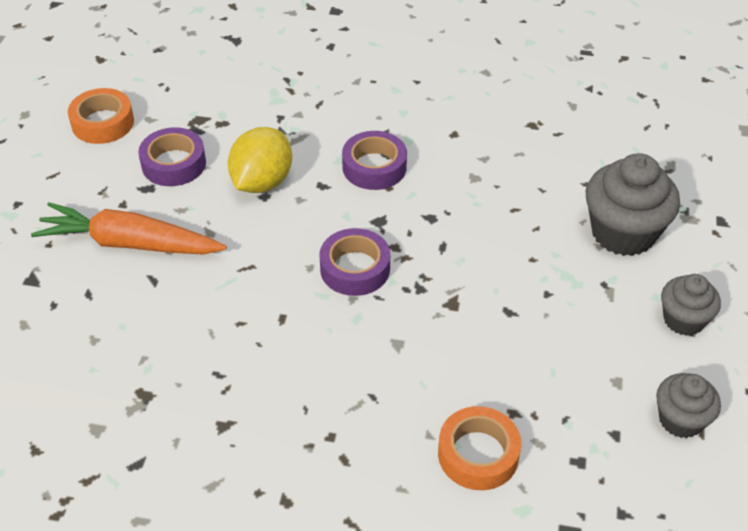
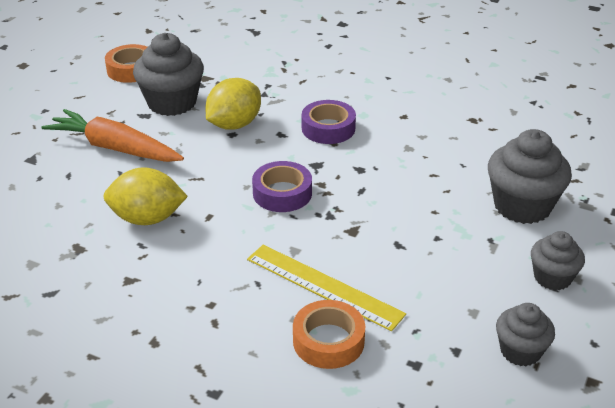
camera: 15 degrees right, 10 degrees down
(174, 163) = (172, 103): purple tape -> grey cupcake
(211, 336) = (147, 218): none -> yellow lemon
(447, 384) = (324, 286): none -> yellow ruler

